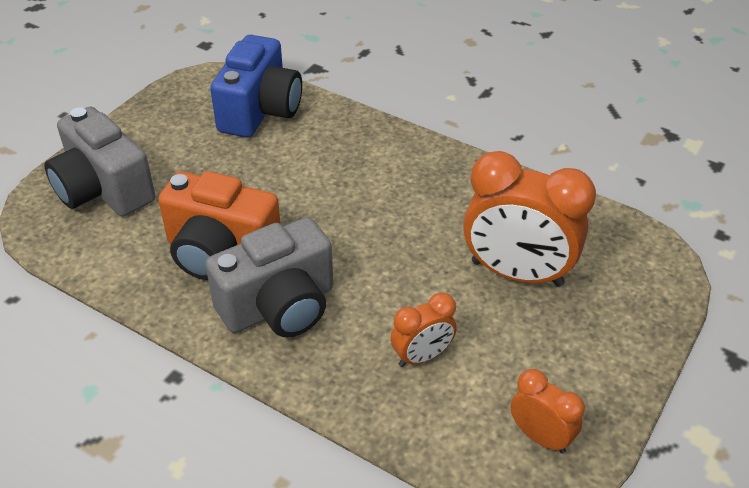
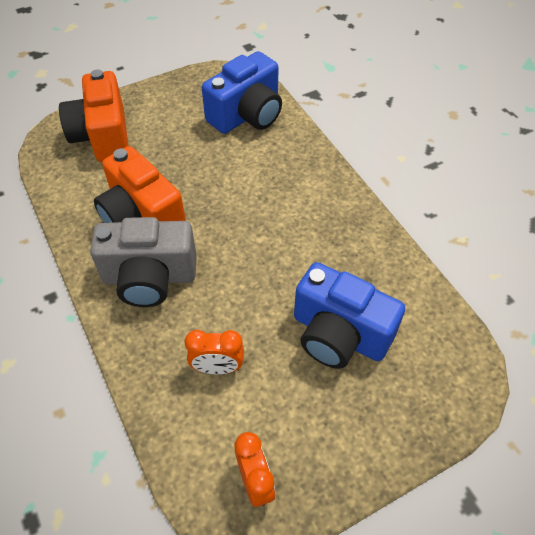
camera: 30 degrees right, 10 degrees up
(103, 190) = (103, 136): grey camera -> orange camera
(517, 273) = (339, 334): orange clock -> blue camera

